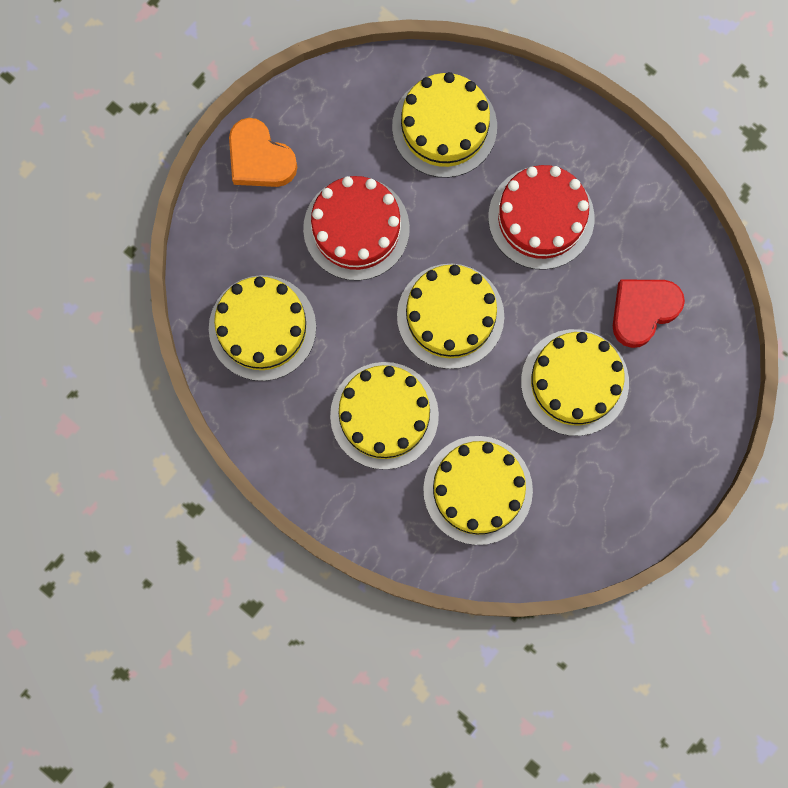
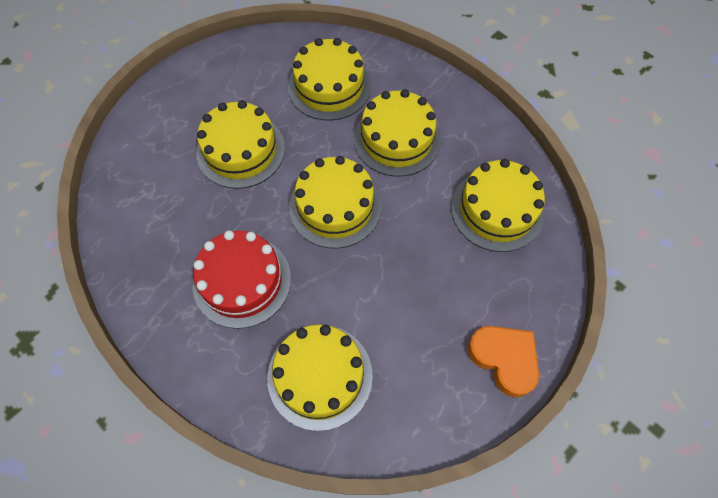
camera: 175 degrees left, 15 degrees down
(356, 228) = (412, 285): red cake -> none
(643, 311) = (171, 197): red heart -> none

